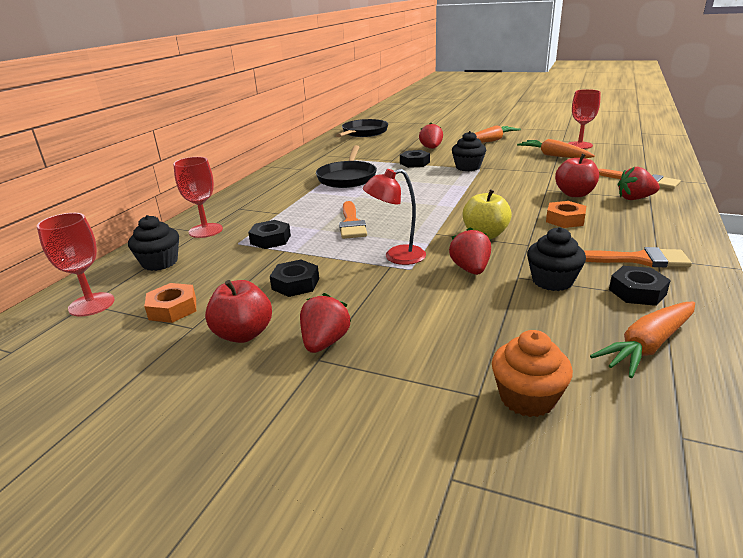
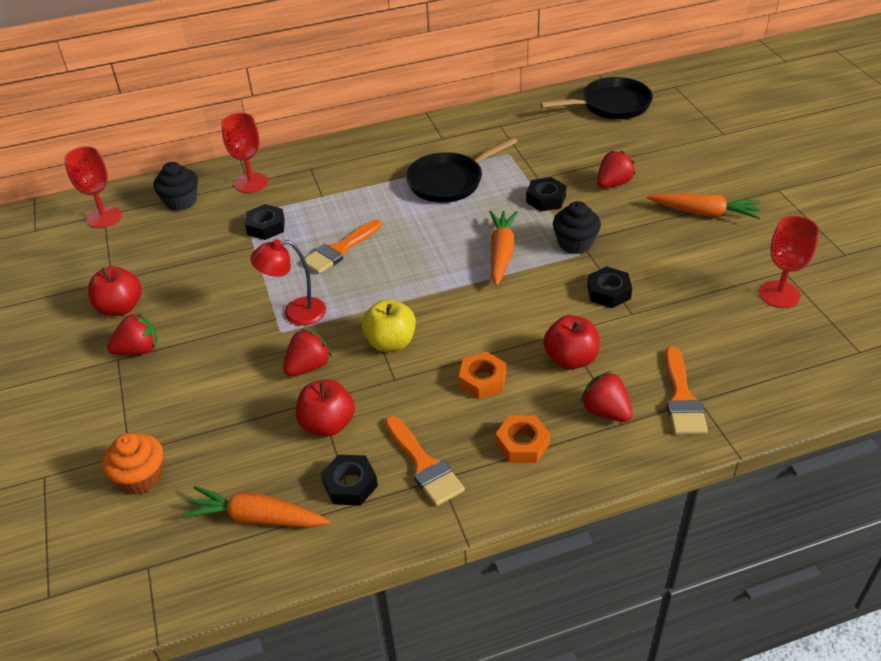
camera: 50 degrees right, 15 degrees up
(173, 309) = (126, 255): orange nut -> orange nut (522, 444)
(295, 284) = (204, 287): black nut -> black nut (608, 292)
(396, 257) = (295, 313): red lamp -> red lamp turned 45 degrees counterclockwise
(552, 281) = (327, 424): black cupcake -> red apple
(554, 156) = (702, 290): orange carrot -> orange carrot (501, 253)

